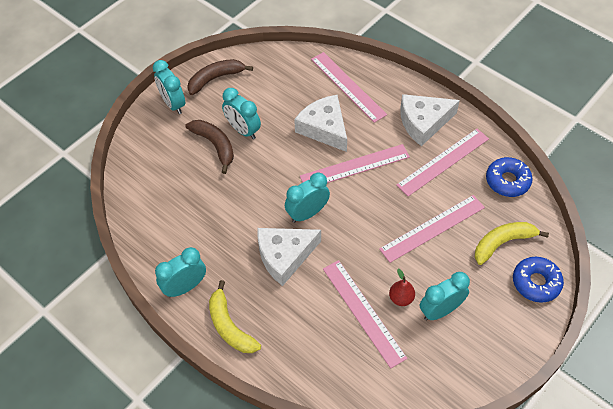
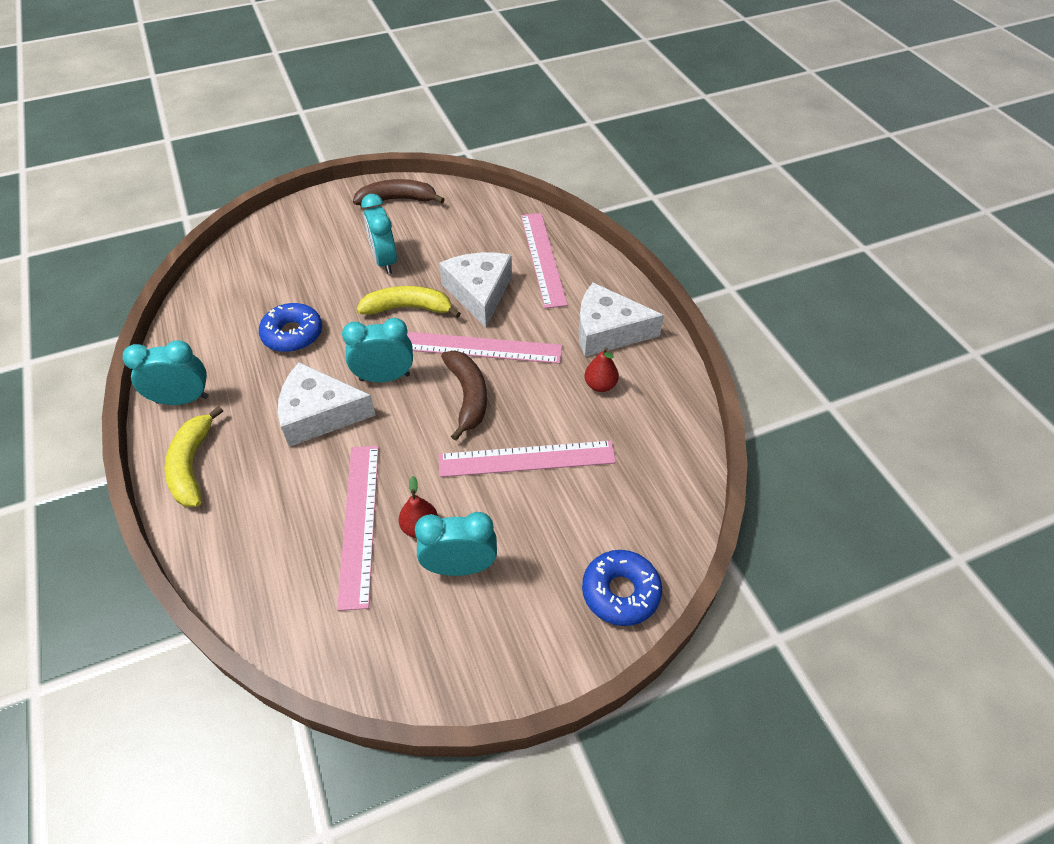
camera: 25 degrees right, 5 degrees down
(173, 104) = (332, 209): turquoise clock -> none
(215, 146) = (341, 265): brown banana -> brown banana (467, 397)
(443, 161) = (600, 385): pink ruler -> red pear
(503, 243) = (609, 518): yellow banana -> yellow banana (409, 308)
(507, 181) = (672, 443): blue donut -> blue donut (293, 334)

